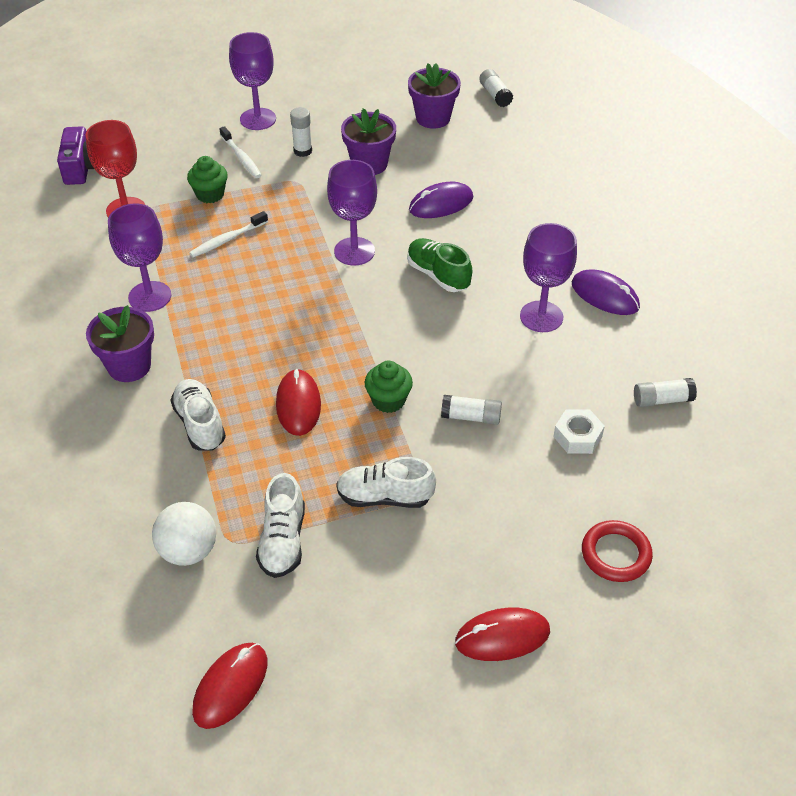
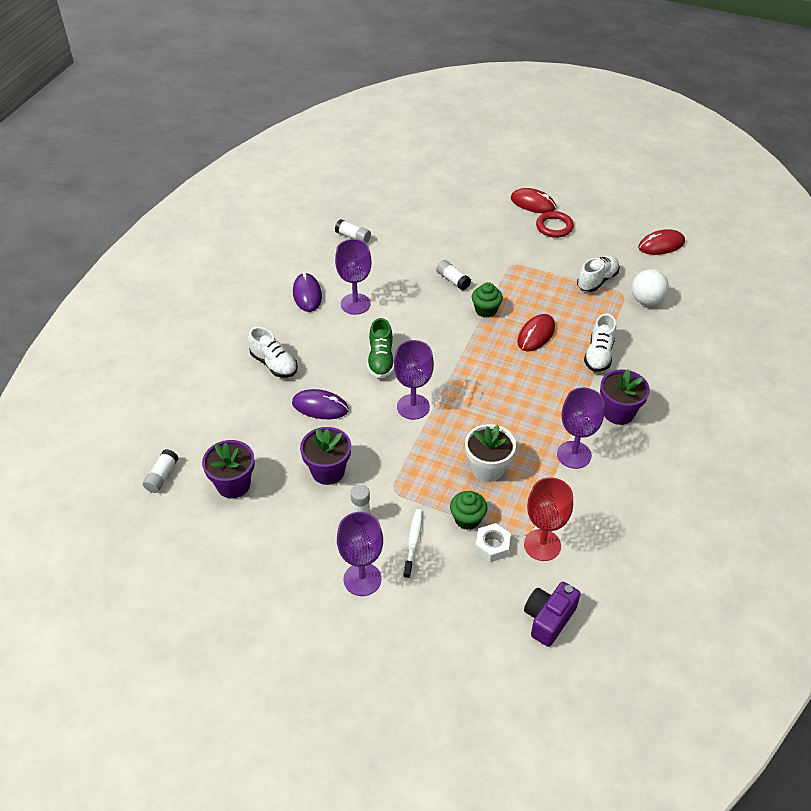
camera: 140 degrees left, 0 degrees up
(227, 240) = (487, 468): white toothbrush -> white flower pot
(385, 497) = (532, 271): white shoe -> white shoe (274, 364)
(577, 436) = (413, 245): white nut -> white nut (492, 546)
(615, 554) = (454, 201): red ring -> red ring (554, 227)

